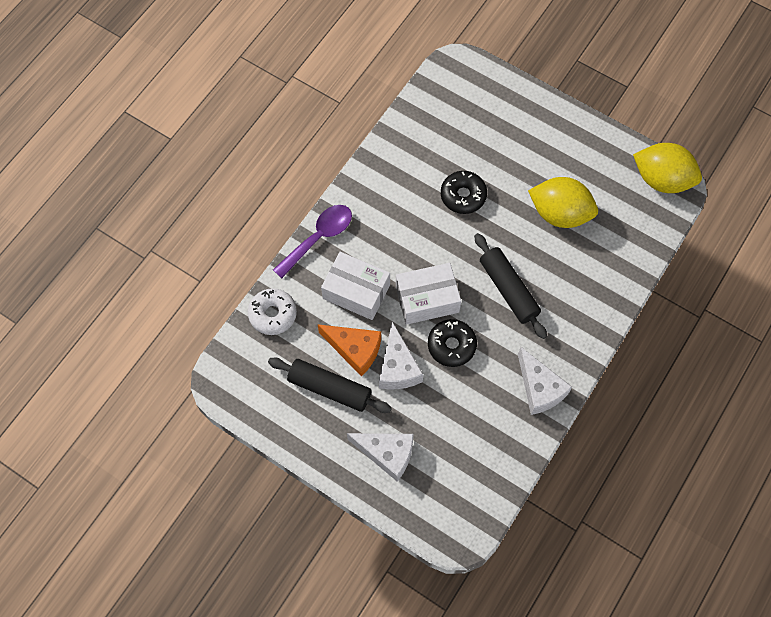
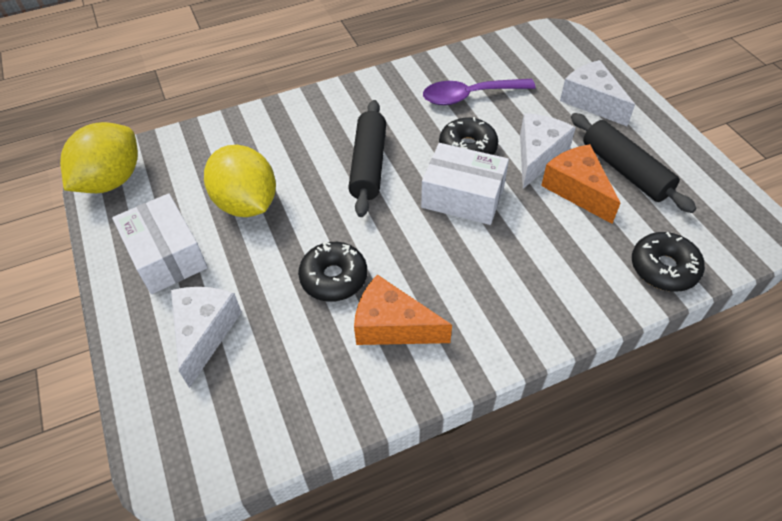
camera: 145 degrees left, 15 degrees down
(273, 314) = (663, 268): white donut -> black donut
(318, 238) = (556, 326): purple spoon -> purple spoon (469, 96)
(356, 291) = (541, 242): white box -> white box (166, 255)
(408, 186) = (392, 326): none -> orange cheese
(539, 388) = (410, 85): white cheese -> white cheese (204, 333)
(661, 179) = (111, 180): yellow lemon -> yellow lemon turned 60 degrees clockwise

